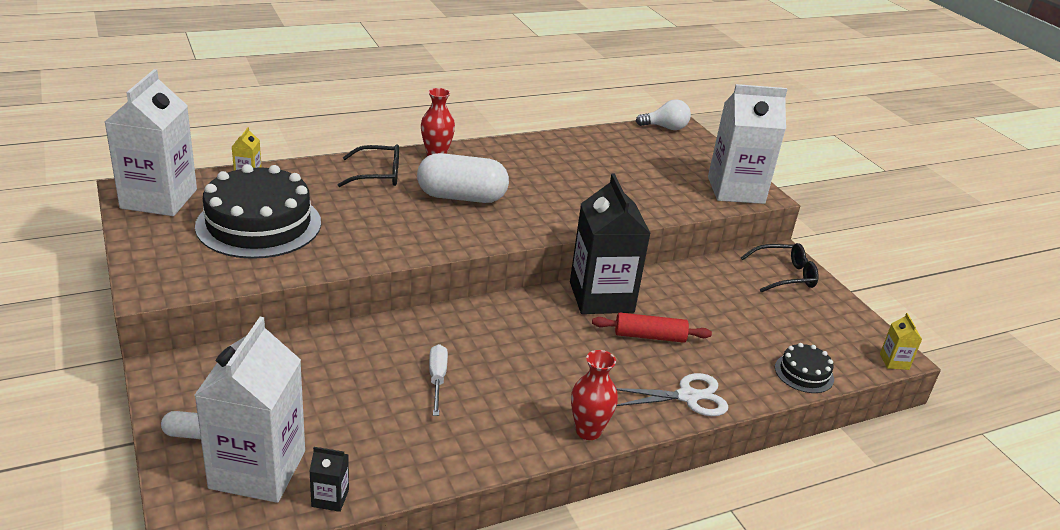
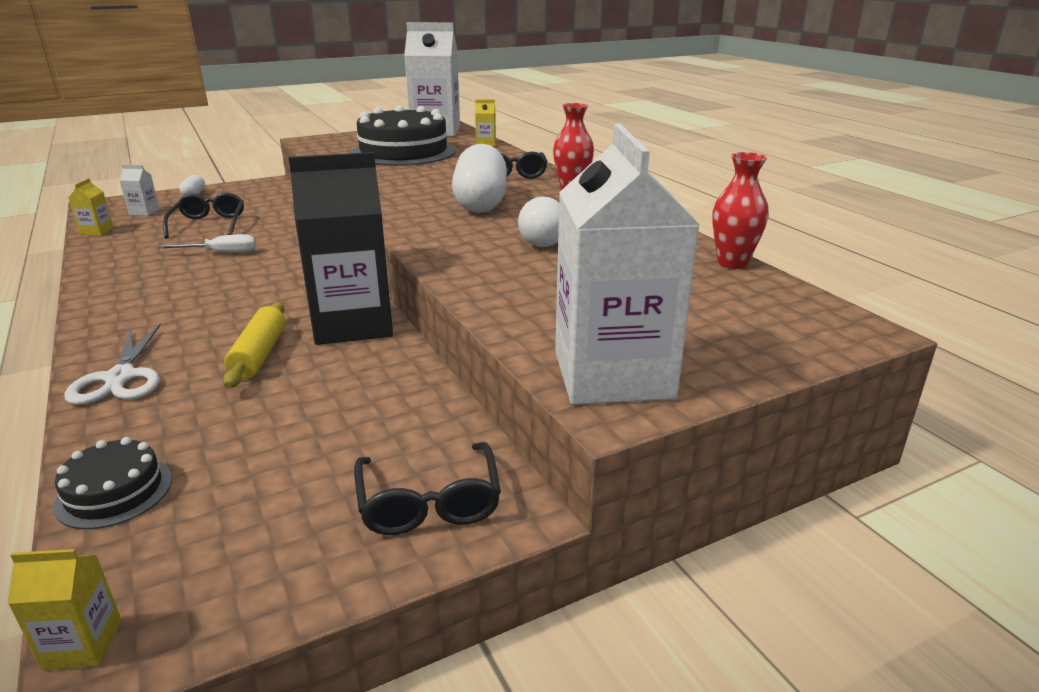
camera: 90 degrees right, 5 degrees down
(257, 469) = (144, 212): white carton -> white carton, size x0.40
(330, 498) = (97, 231): black carton -> yellow carton
(336, 401) = (209, 224): none -> black glasses
(588, 431) = (101, 317): red vase -> red vase (732, 263)
(649, 336) = (259, 355): red rolling pin -> yellow rolling pin
(665, 128) = (829, 315): white light bulb -> white light bulb (541, 241)

